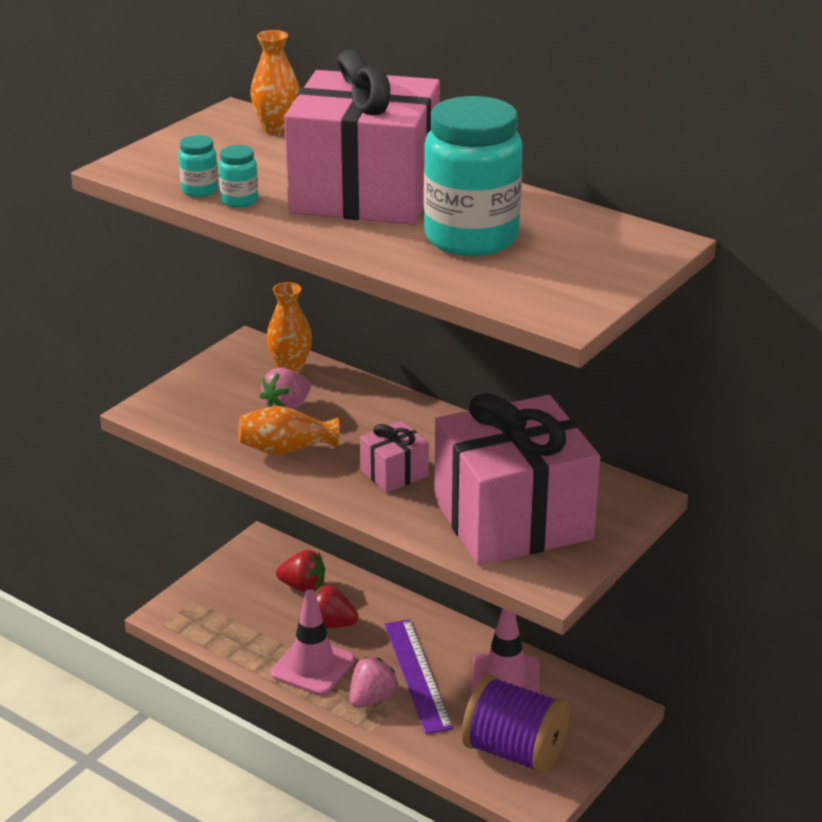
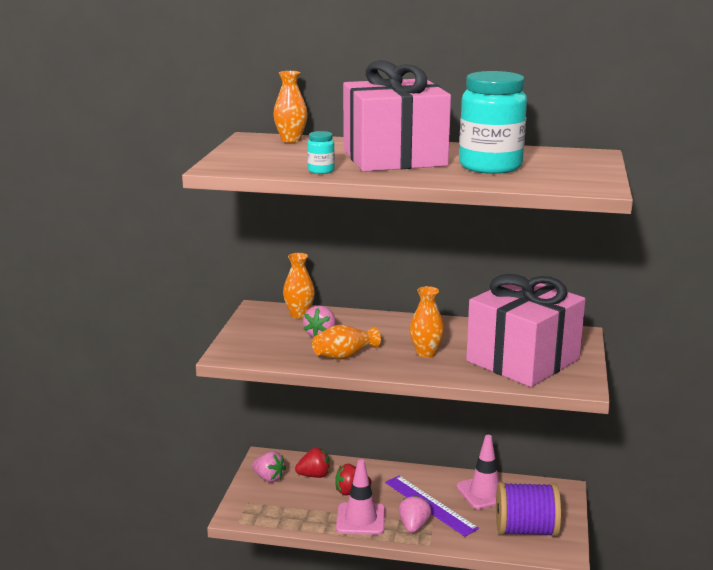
camera: 25 degrees left, 10 degrees down
(200, 190) = (287, 170): turquoise jar -> none
(244, 573) = (269, 478): none -> pink strawberry
(394, 473) = (426, 353): pink gift -> orange vase

